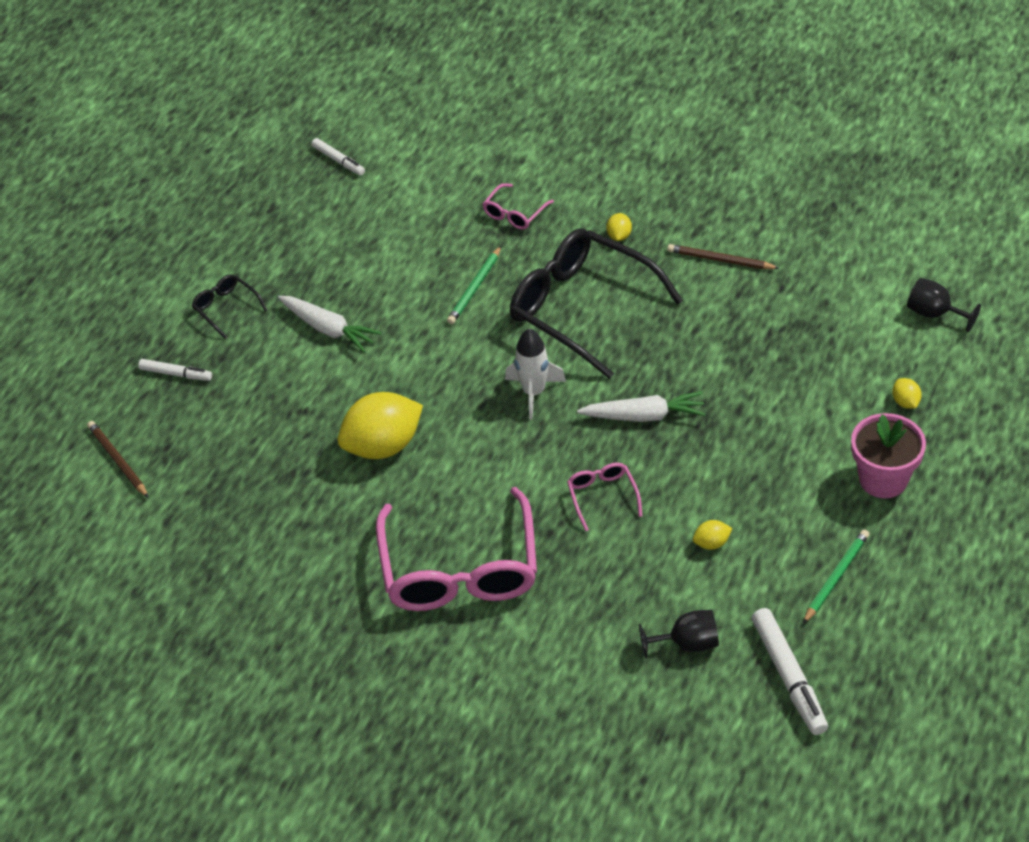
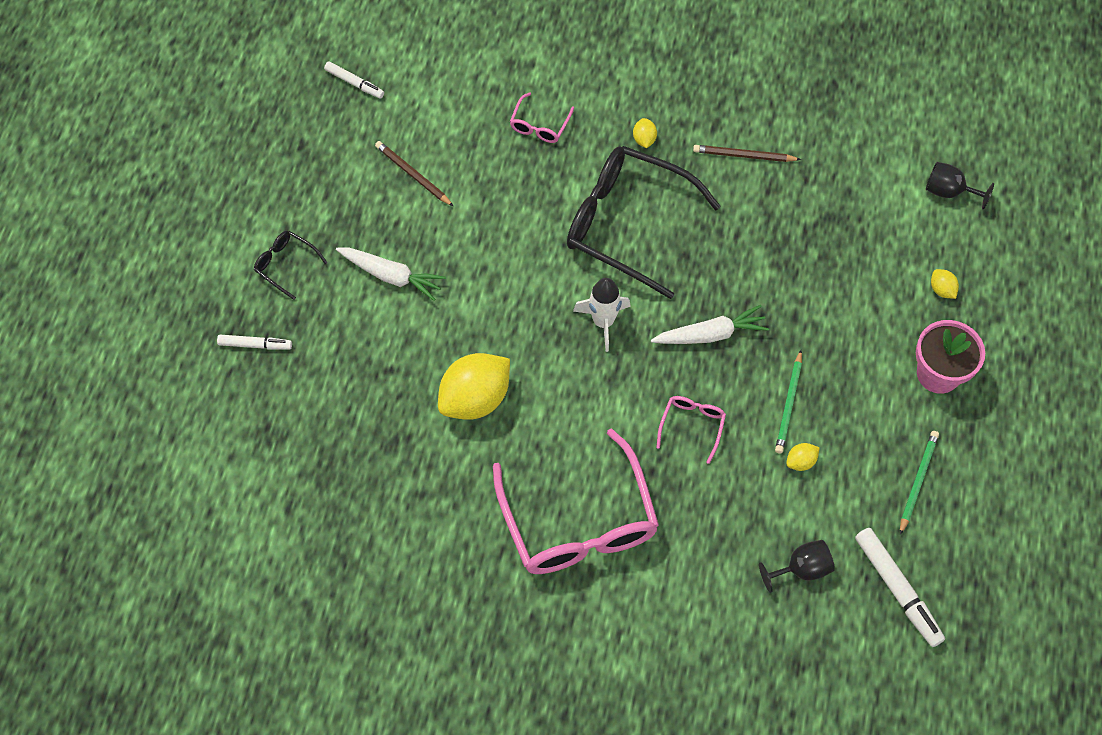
camera: 15 degrees left, 15 degrees up
(118, 461) = (223, 449): brown pencil -> brown pencil (413, 175)
(475, 288) = (521, 213): green pencil -> green pencil (789, 404)
(602, 497) = (692, 426): pink glasses -> pink glasses turned 45 degrees clockwise

